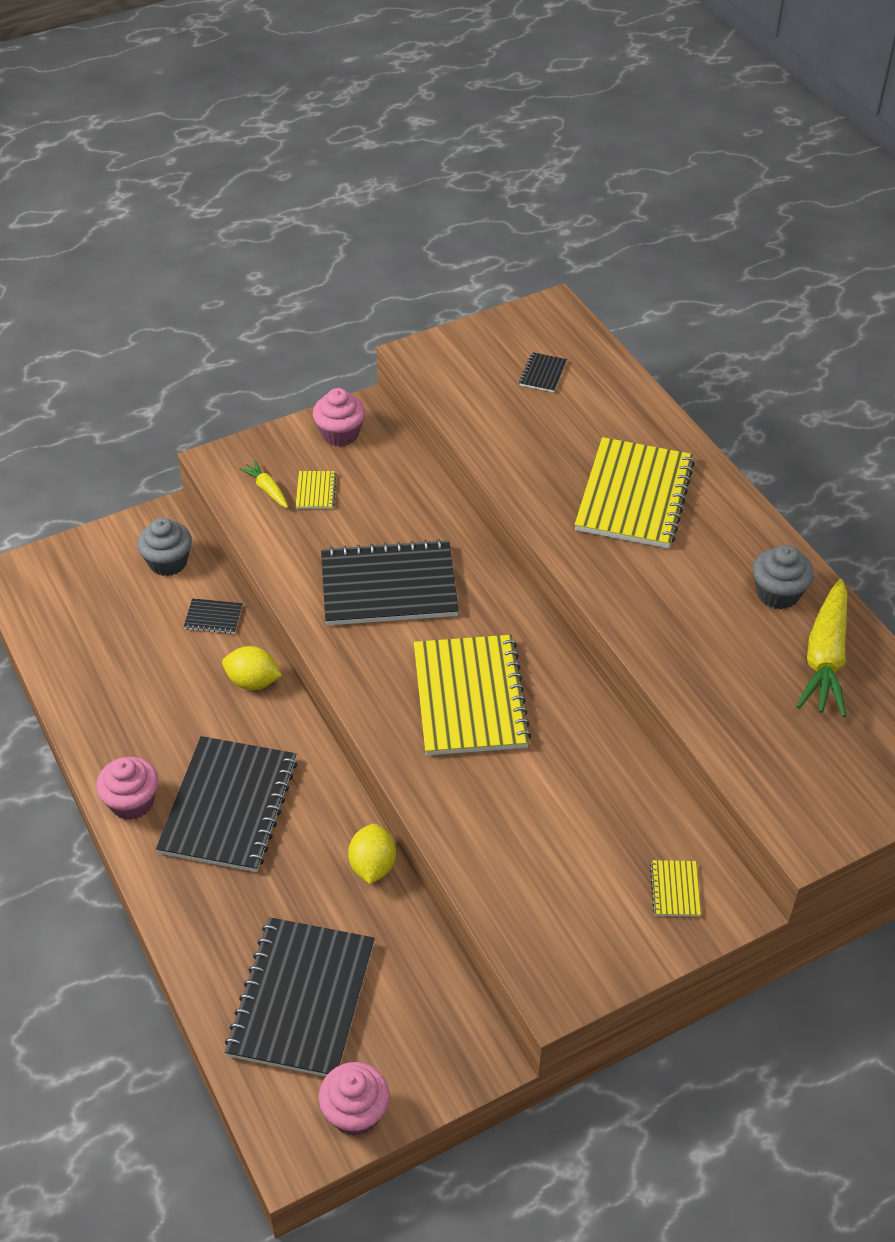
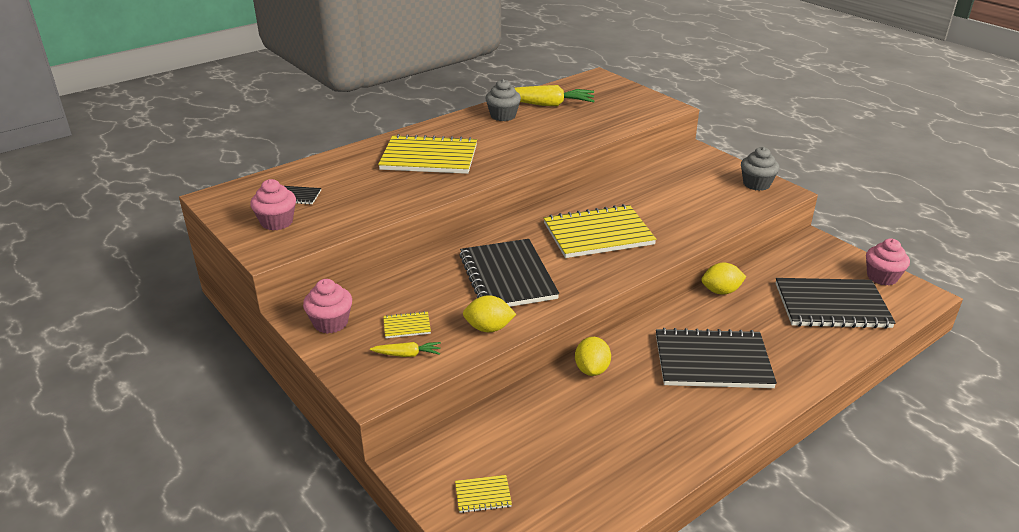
camera: 100 degrees left, 15 degrees down
(132, 802) = (738, 414): pink cupcake -> pink cupcake (277, 222)
(168, 562) = (470, 449): grey cupcake -> grey cupcake (756, 184)
(213, 617) = (530, 405): black notebook -> none
(267, 489) = (407, 354): yellow carrot -> yellow carrot turned 135 degrees counterclockwise
(290, 557) = (489, 328): none -> yellow lemon
(675, 889) = (697, 164): yellow notebook -> yellow notebook (483, 495)

